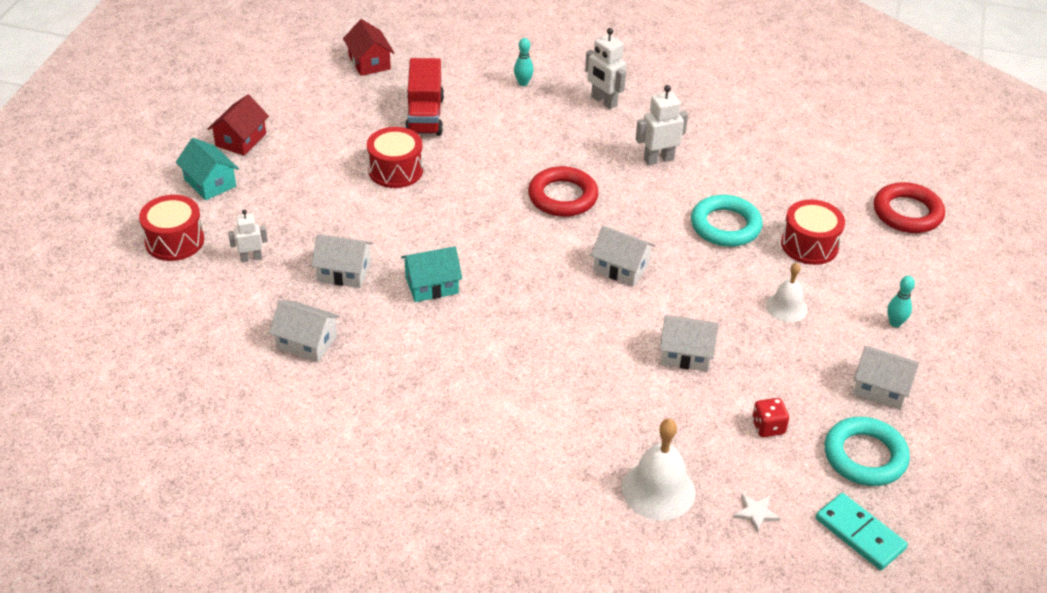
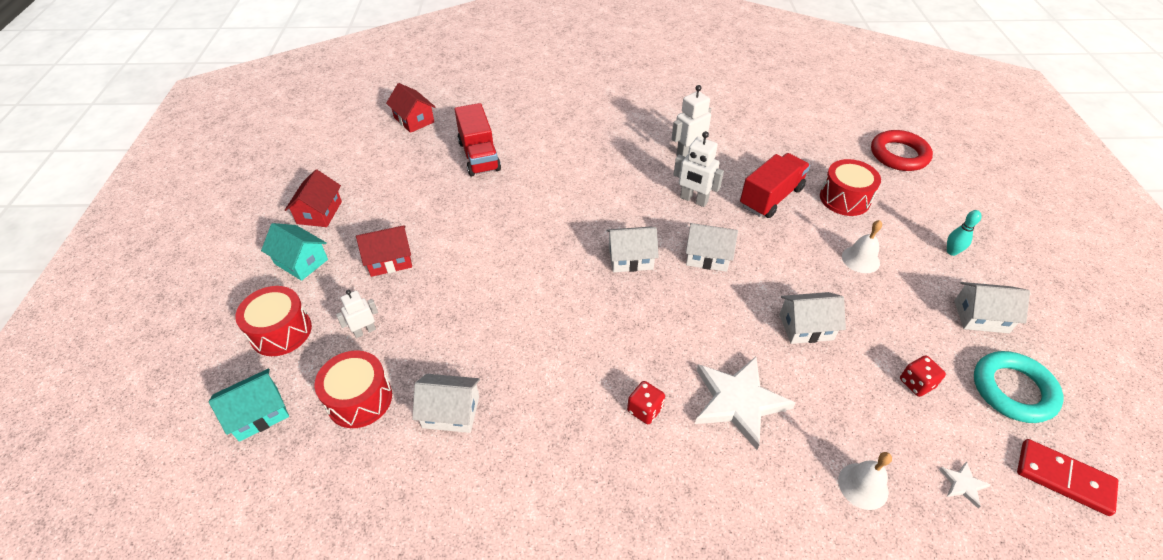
camera: 15 degrees left, 5 degrees up
(295, 200) = (389, 260): none -> red house
(344, 272) = (461, 323): white house -> white house (630, 258)
(395, 170) = (472, 210): red drum -> red drum (359, 399)
(431, 285) = (549, 316): turquoise house -> turquoise house (258, 413)
(485, 383) = (644, 410): none -> red dice
(523, 83) = (549, 112): turquoise bowling pin -> none
(562, 197) = (627, 202): red ring -> none
(579, 399) = (738, 402): none -> white star
(603, 101) = (621, 114): white robot -> white robot (693, 200)
(658, 490) = (863, 486): white bell -> white bell, size x0.64
(725, 226) = (771, 197): turquoise ring -> red truck
(859, 534) = (1063, 478): turquoise domino -> red domino

